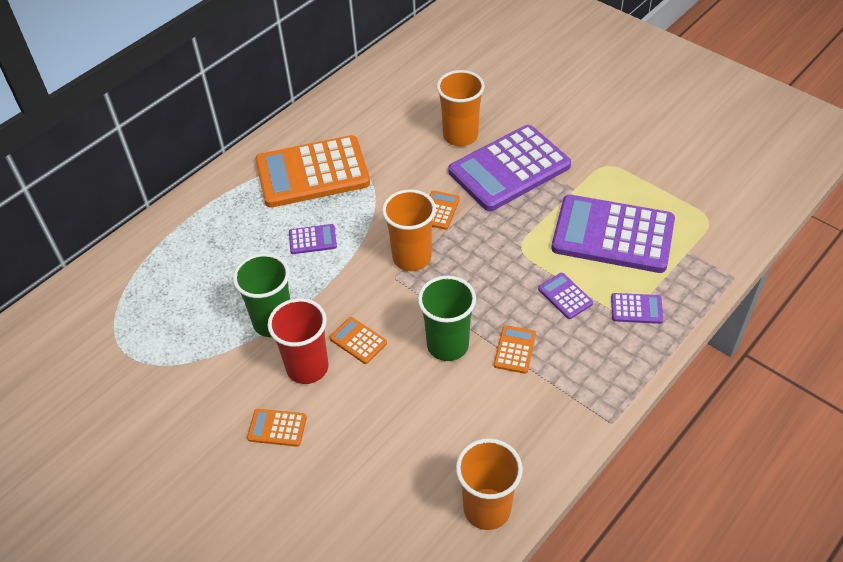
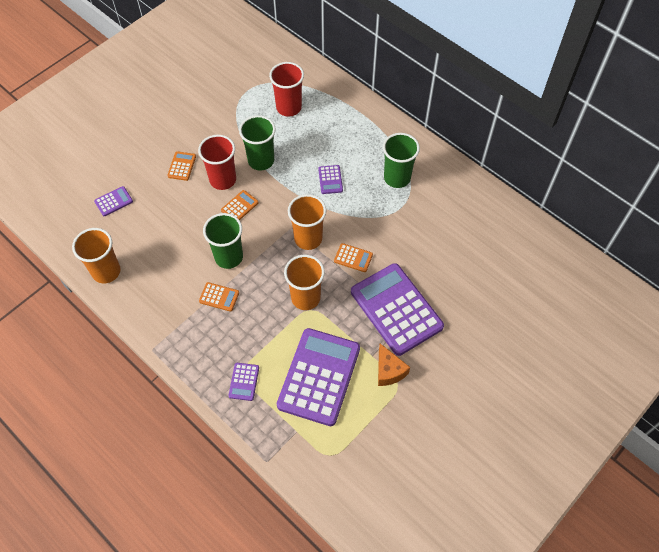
camera: 90 degrees right, 10 degrees up
(172, 296) = (289, 108): none -> red cup
(312, 173) = (397, 178): orange calculator -> green cup
(460, 136) = (436, 276): orange cup -> orange cup (305, 298)
(565, 296) = (261, 334): purple calculator -> purple calculator (113, 201)
(591, 173) = (389, 371): none -> orange cheese

